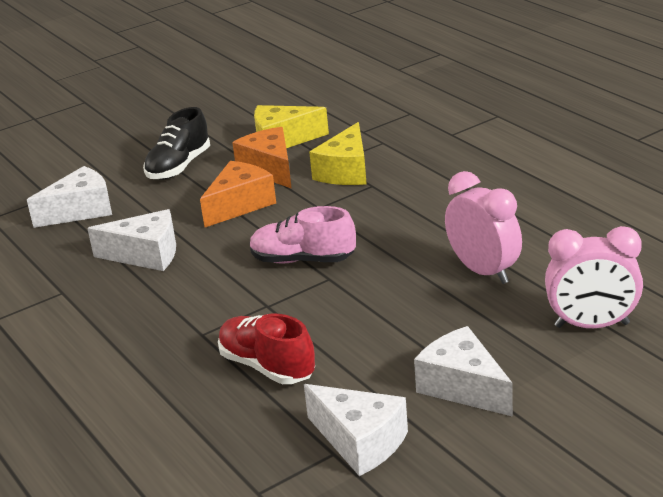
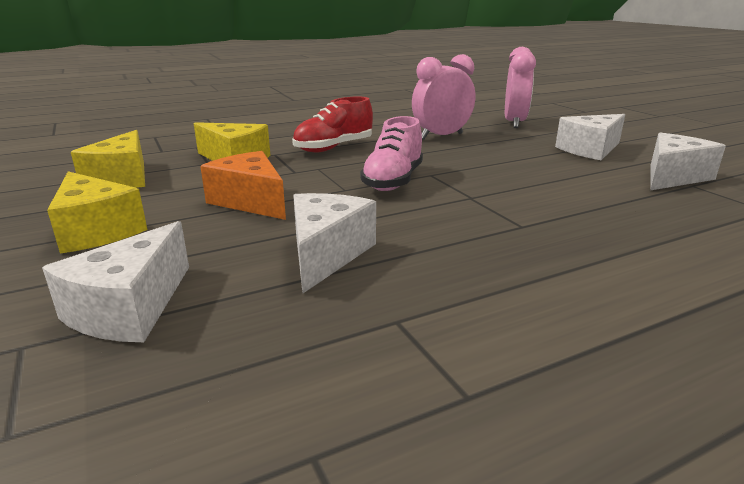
camera: 85 degrees left, 5 degrees down
(81, 211) = (130, 308): white cheese -> white cheese turned 135 degrees counterclockwise
(179, 167) = (96, 231): black shoe -> yellow cheese
(267, 366) = (578, 200): red shoe -> red shoe (333, 148)
(270, 169) = (184, 186): orange cheese -> none

